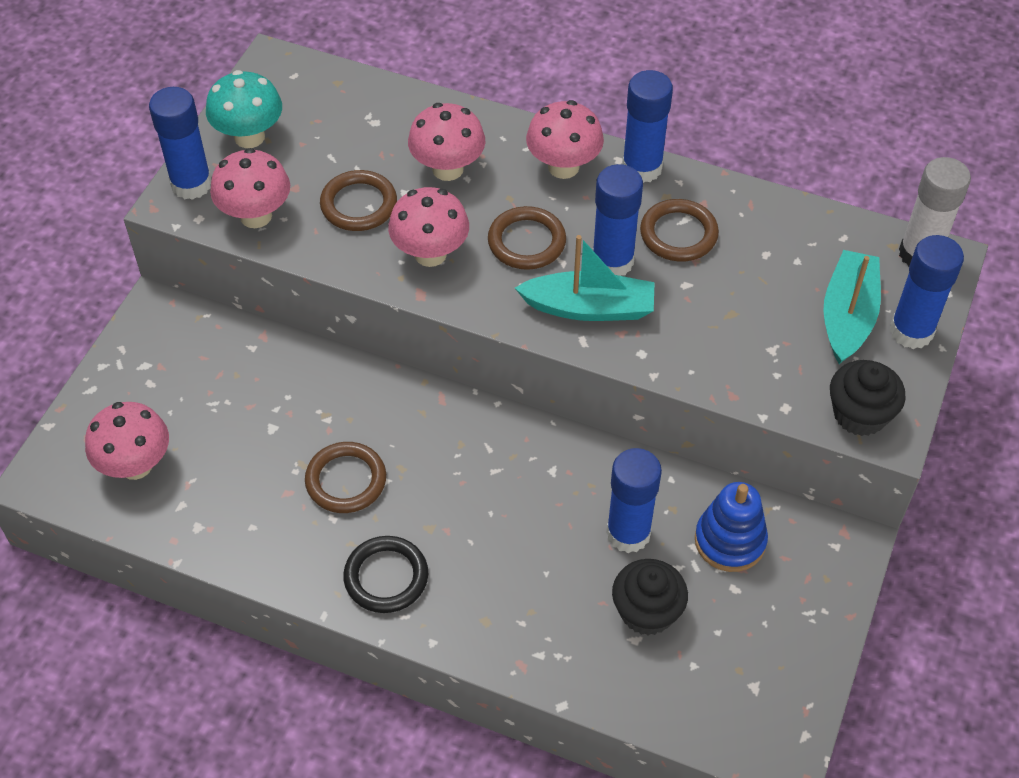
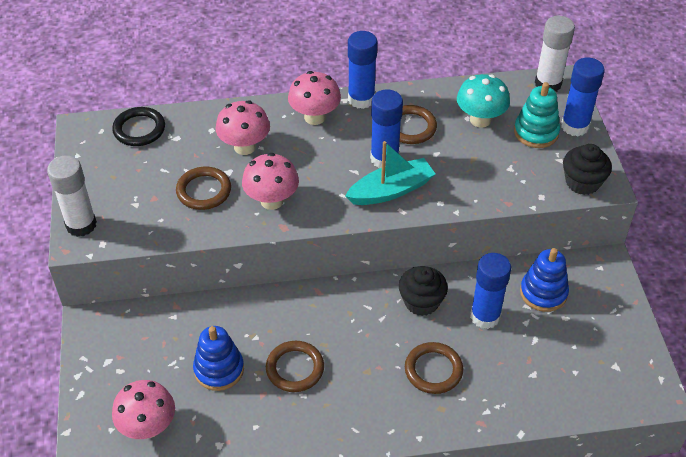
camera: 30 degrees left, 5 degrees down
(191, 184) = (81, 225): blue glue stick -> white glue stick
(249, 137) = (99, 179): turquoise mushroom -> turquoise mushroom (480, 120)
(256, 216) = (140, 226): pink mushroom -> none
(259, 437) = (219, 369): none -> blue stacking toy
(386, 577) = (363, 414): black ring -> black ring (139, 129)
(526, 242) = (325, 169): brown ring -> brown ring (433, 370)
(647, 611) = (528, 355): black cupcake -> black cupcake (421, 302)
(847, 316) = (536, 132): turquoise boat -> turquoise stacking toy

